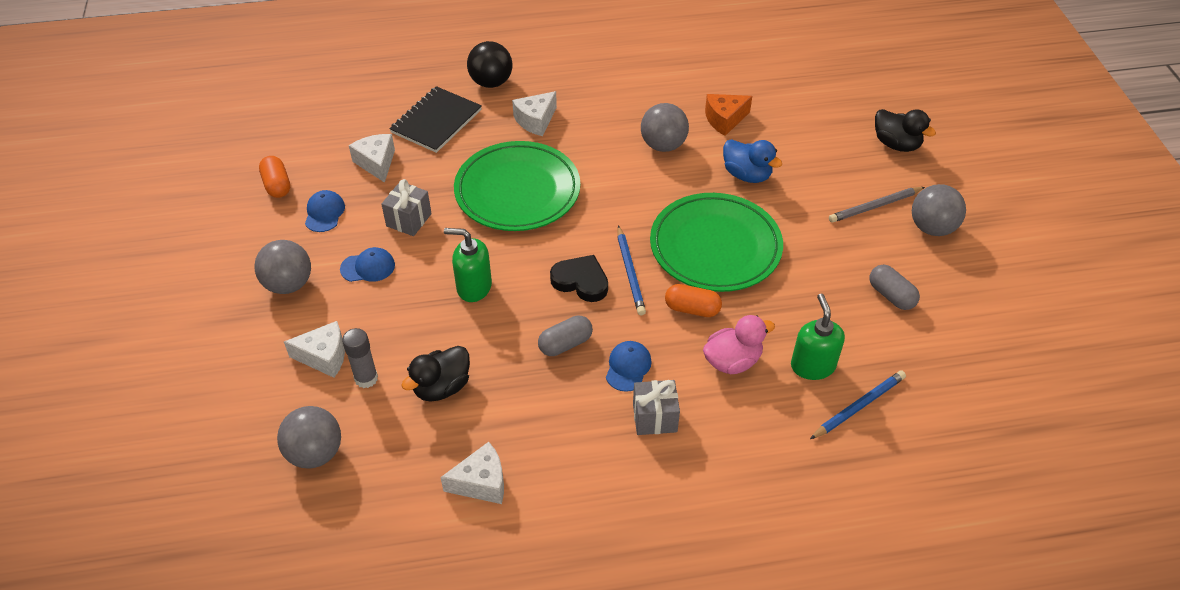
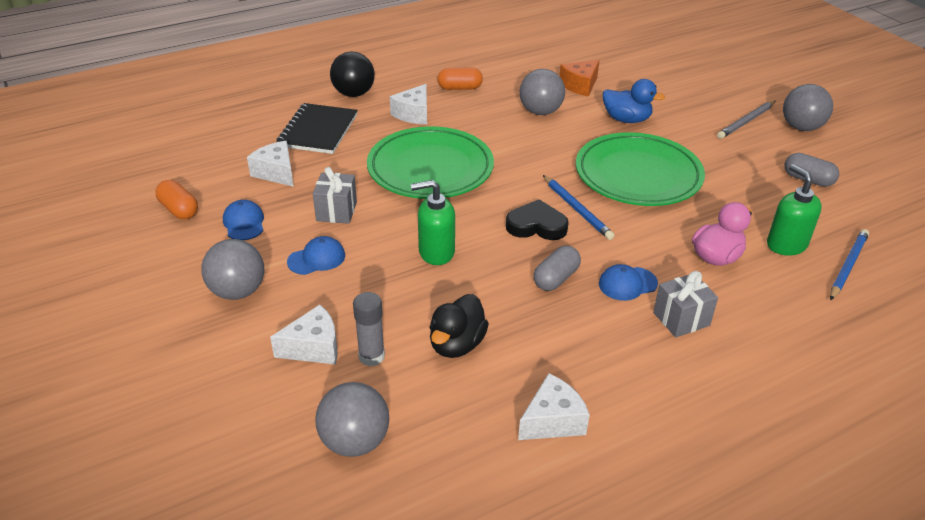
camera: 20 degrees left, 10 degrees down
(628, 367) = (627, 284): blue cap -> blue cap turned 105 degrees counterclockwise
(692, 309) = (652, 225): orange capsule -> orange capsule (459, 88)
(896, 144) = (729, 78): black duck -> none

